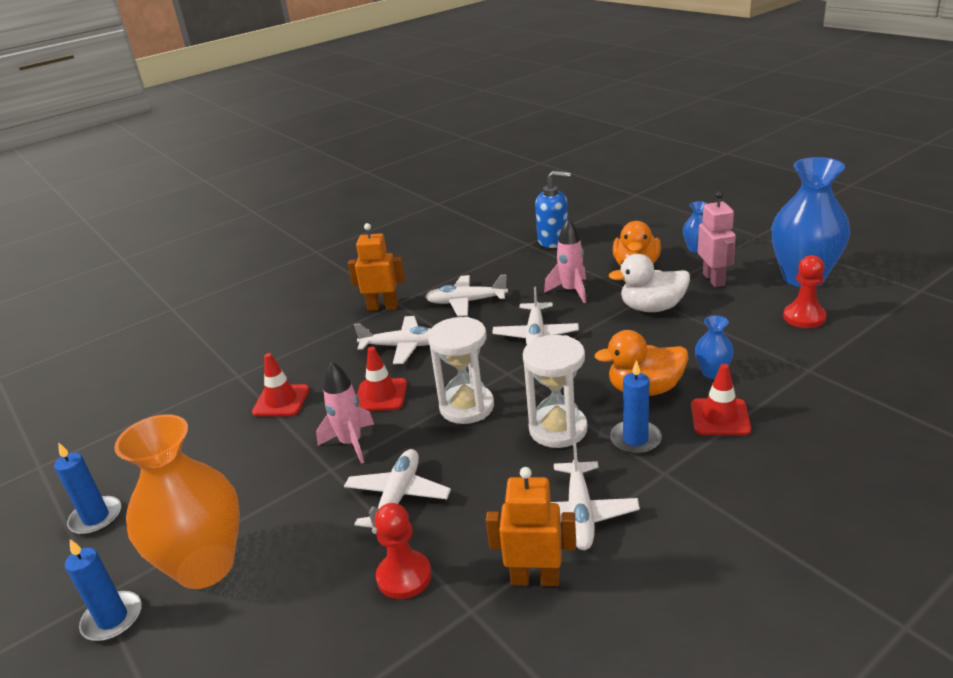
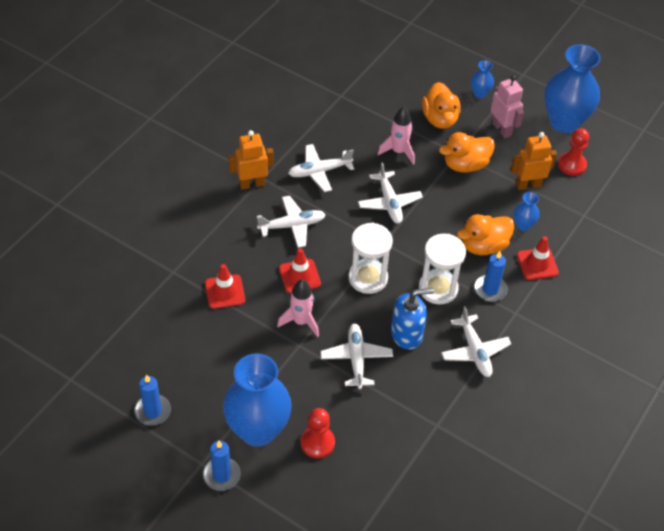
camera: 25 degrees left, 20 degrees up
(205, 566) = (257, 430): orange vase -> blue vase
(404, 576) = (388, 412): red pawn -> red pawn (317, 443)
(535, 578) = (464, 398): orange robot -> orange robot (528, 185)
(553, 240) = (361, 90): blue soap dispenser -> blue soap dispenser (407, 334)
(652, 308) = (465, 165): white duck -> orange duck

